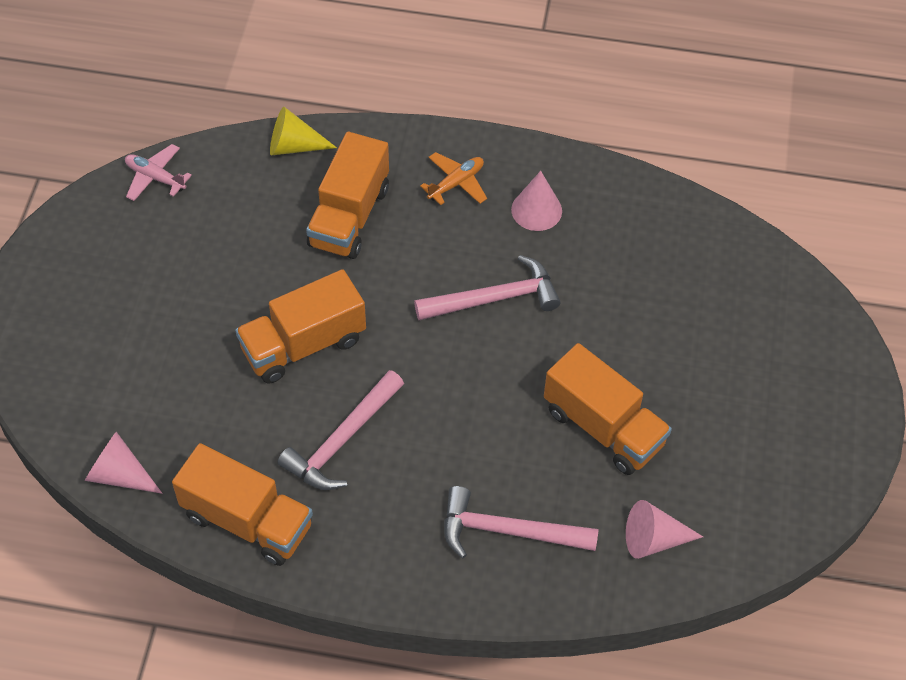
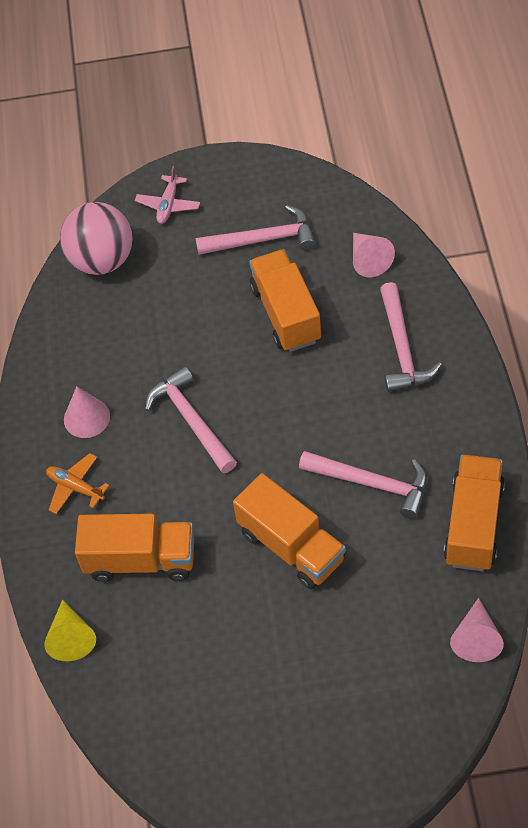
camera: 100 degrees left, 0 degrees up
(155, 177) = (148, 749): pink plane -> pink plane (168, 205)
(603, 427) = (286, 314): orange truck -> orange truck turned 45 degrees counterclockwise
(724, 436) = (263, 240): none -> pink hammer
(746, 269) = (102, 260): none -> pink ball

